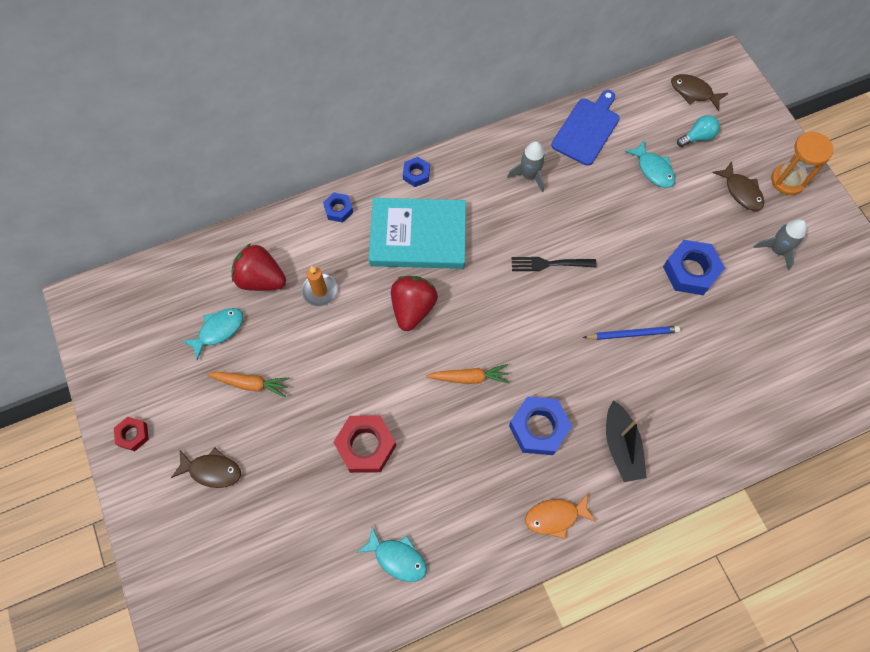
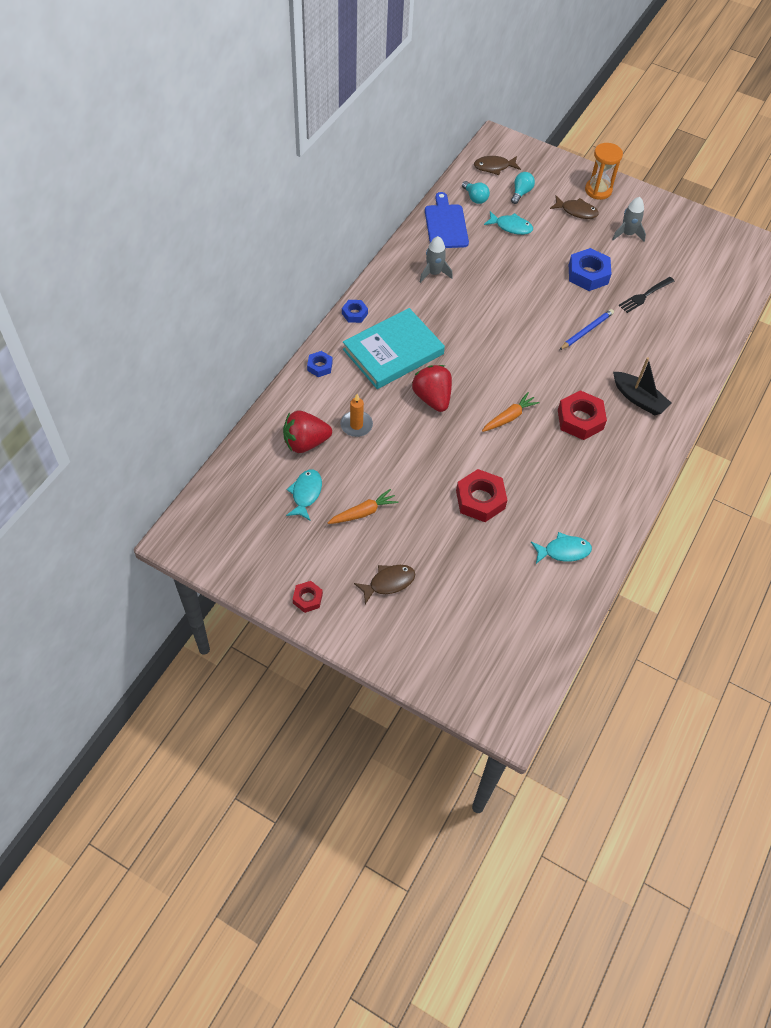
camera: 40 degrees left, 10 degrees down
(538, 428) = (580, 419): blue nut -> red nut
(549, 264) = (497, 319): black fork -> black fork (645, 295)
(555, 517) = (637, 463): orange fish -> none
(643, 116) = (475, 198): none -> turquoise light bulb

